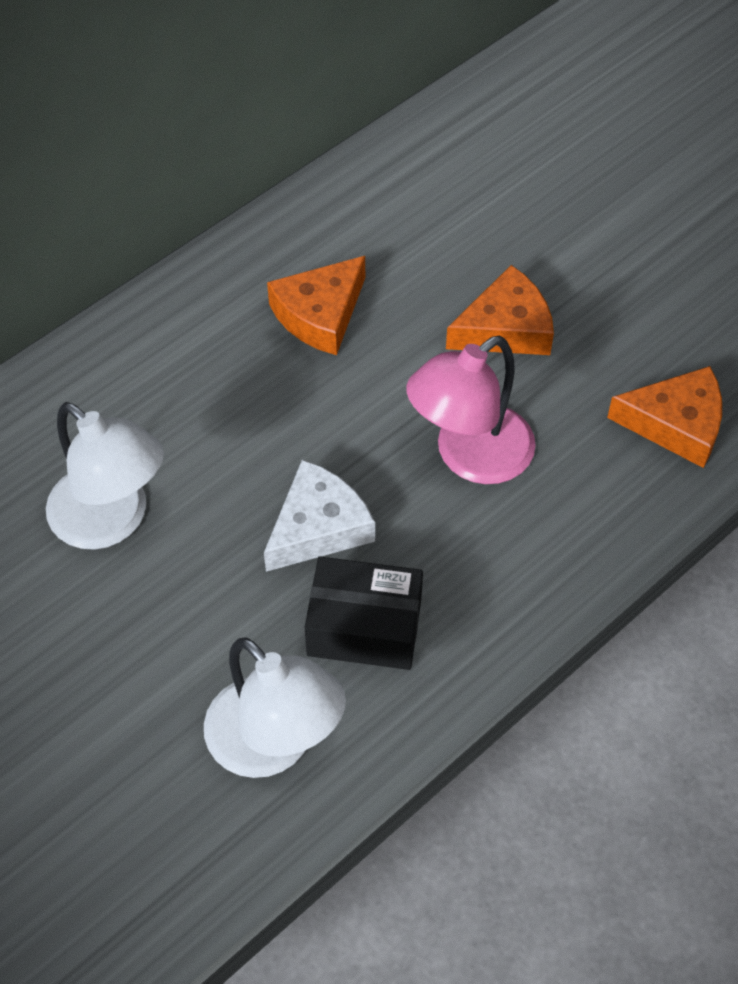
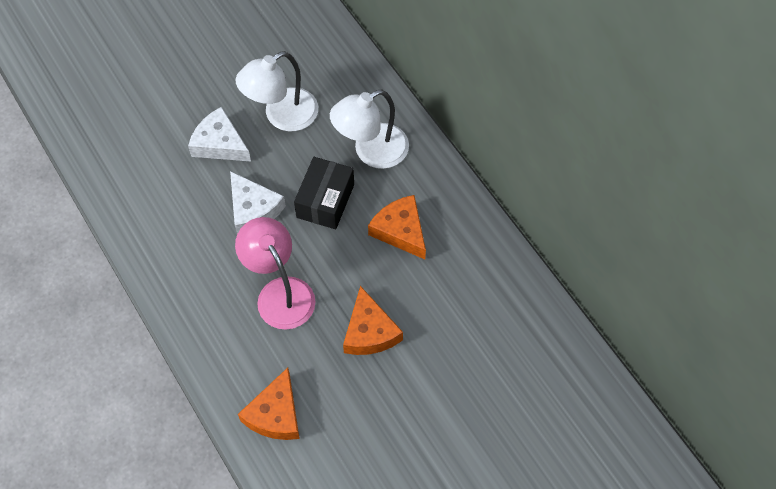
camera: 100 degrees right, 5 degrees up
(186, 611) = (219, 143): none -> white cheese
(274, 745) = (135, 173): white lamp -> white lamp (371, 152)
(364, 627) = (187, 222): black box -> black box (325, 201)

